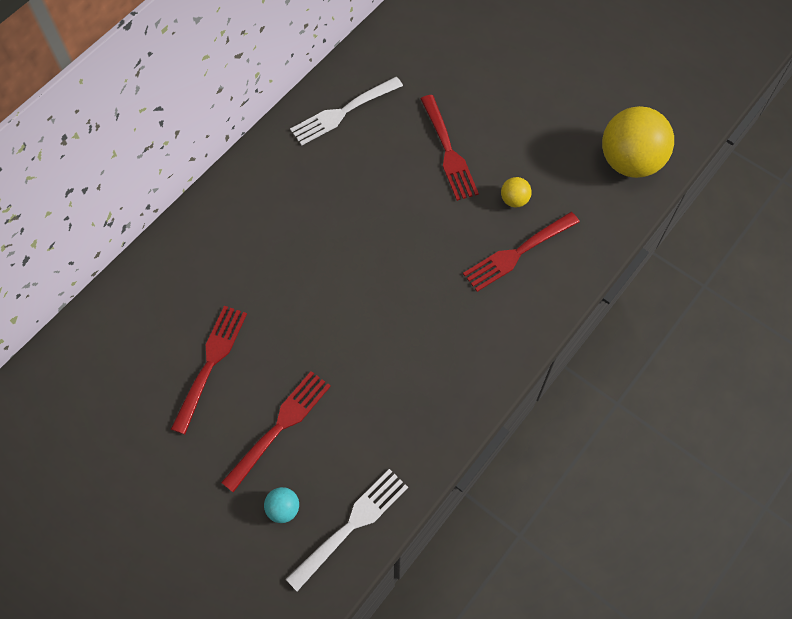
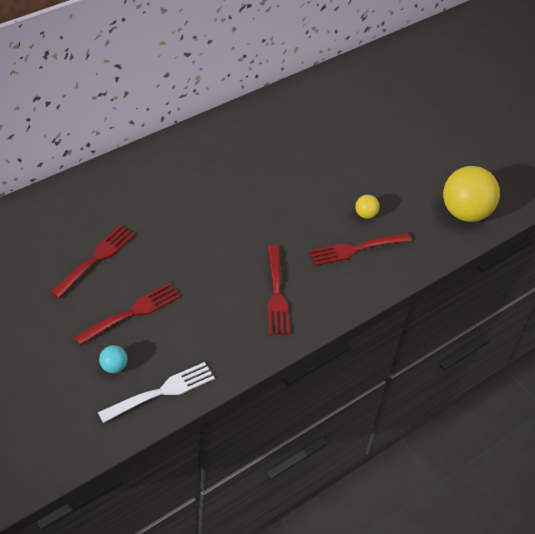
camera: 10 degrees right, 15 degrees down
(343, 111) = (255, 127): white fork -> none
(448, 151) = (325, 171): red fork -> red fork (276, 293)

